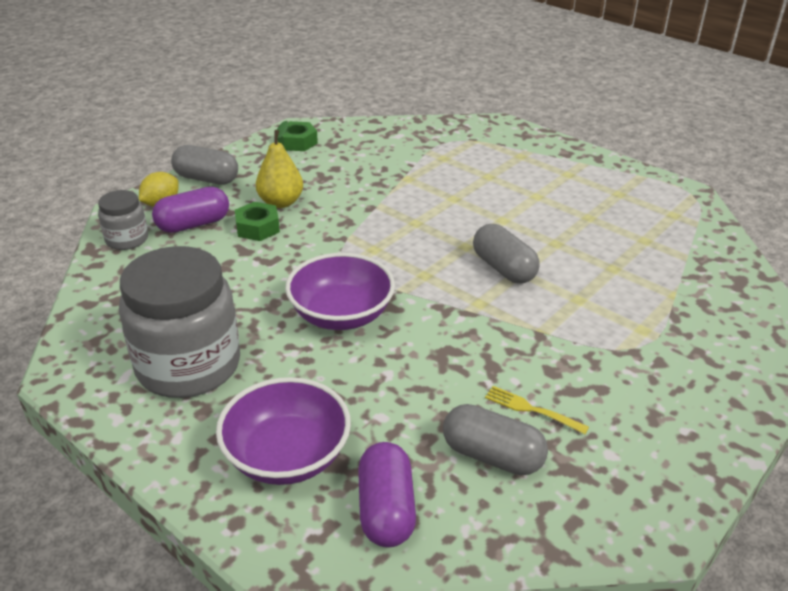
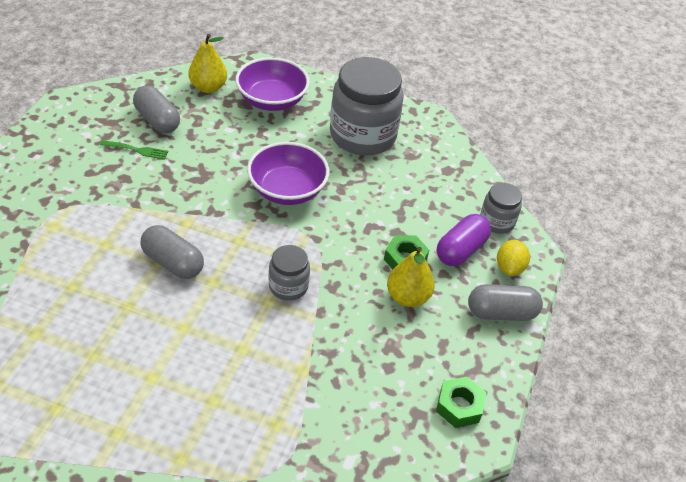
camera: 155 degrees right, 10 degrees up
(386, 509) = (208, 87): purple capsule -> yellow pear
(390, 229) = (288, 286): none -> grey jar
(492, 456) = (157, 120): grey capsule -> grey capsule turned 45 degrees clockwise
(532, 409) = (136, 150): yellow fork -> green fork

